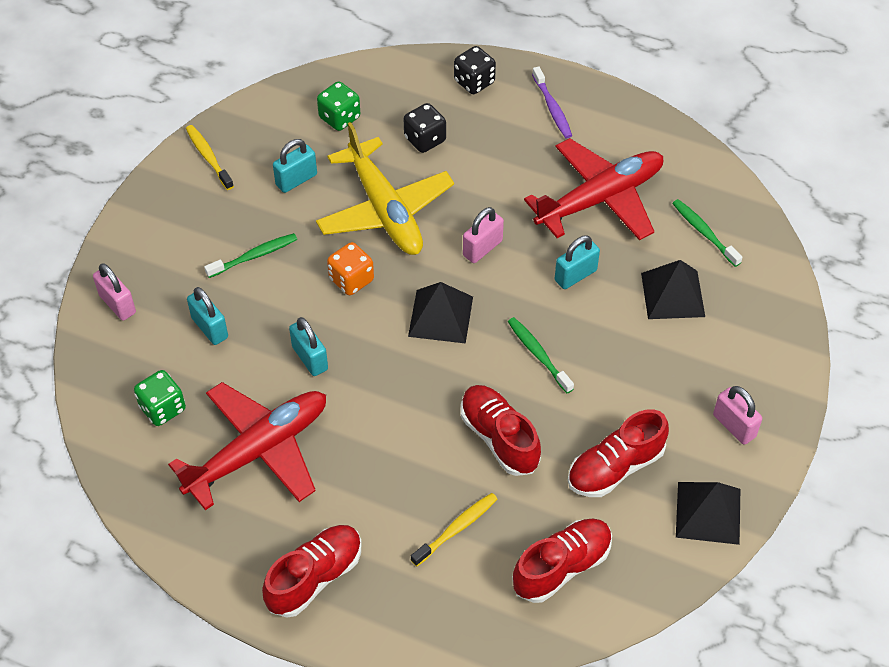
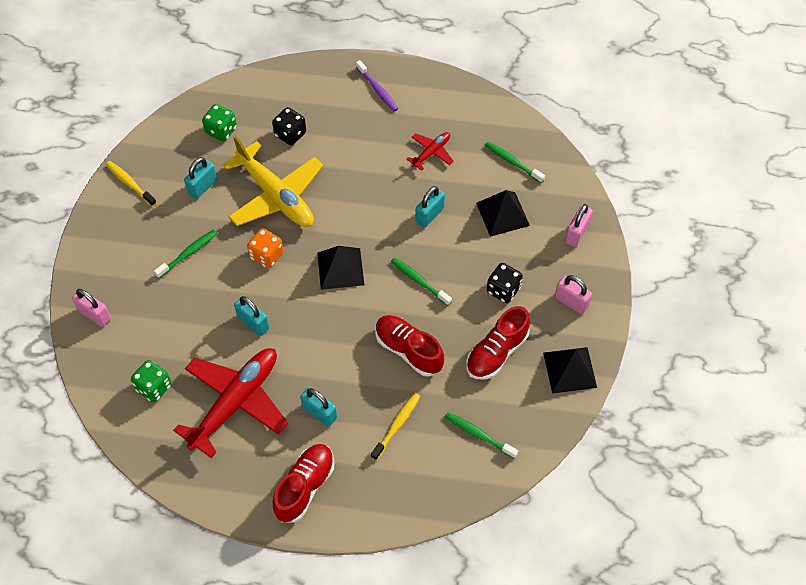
camera: 15 degrees left, 5 degrees up
(210, 328) = (171, 317): turquoise padlock -> turquoise padlock (319, 413)
(474, 82) = (314, 81): black dice -> black dice (503, 290)
(482, 248) = (356, 209): pink padlock -> pink padlock (576, 233)
(561, 567) = (479, 435): red shoe -> green toothbrush
(600, 198) = (431, 152): red plane -> red plane, size x0.48

